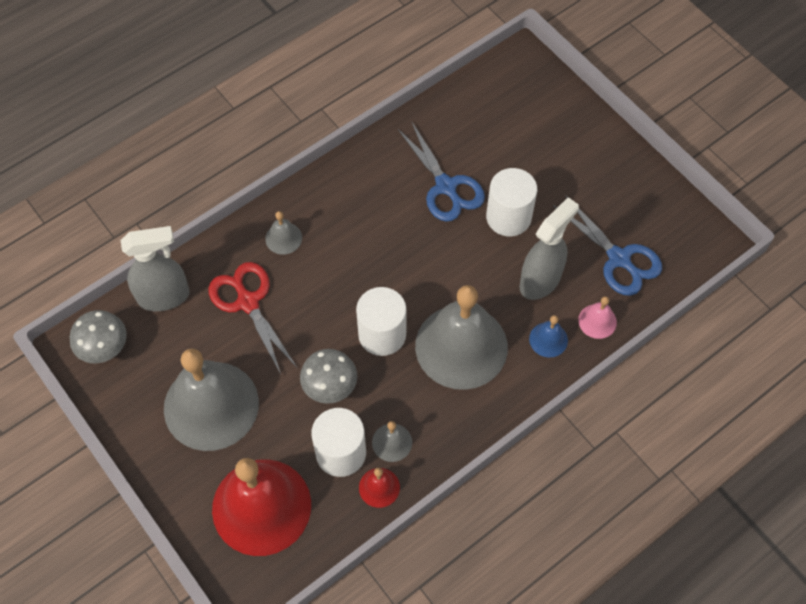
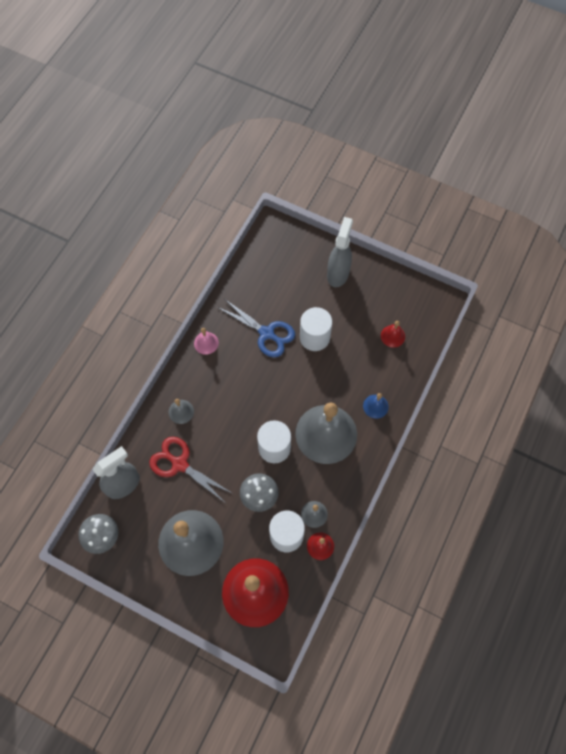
camera: 25 degrees left, 5 degrees up
(540, 280) = (353, 370): grey spray bottle -> grey spray bottle (338, 273)
(597, 321) = (398, 381): pink bell -> pink bell (206, 343)
(619, 258) = (392, 336): blue scissors -> red bell

